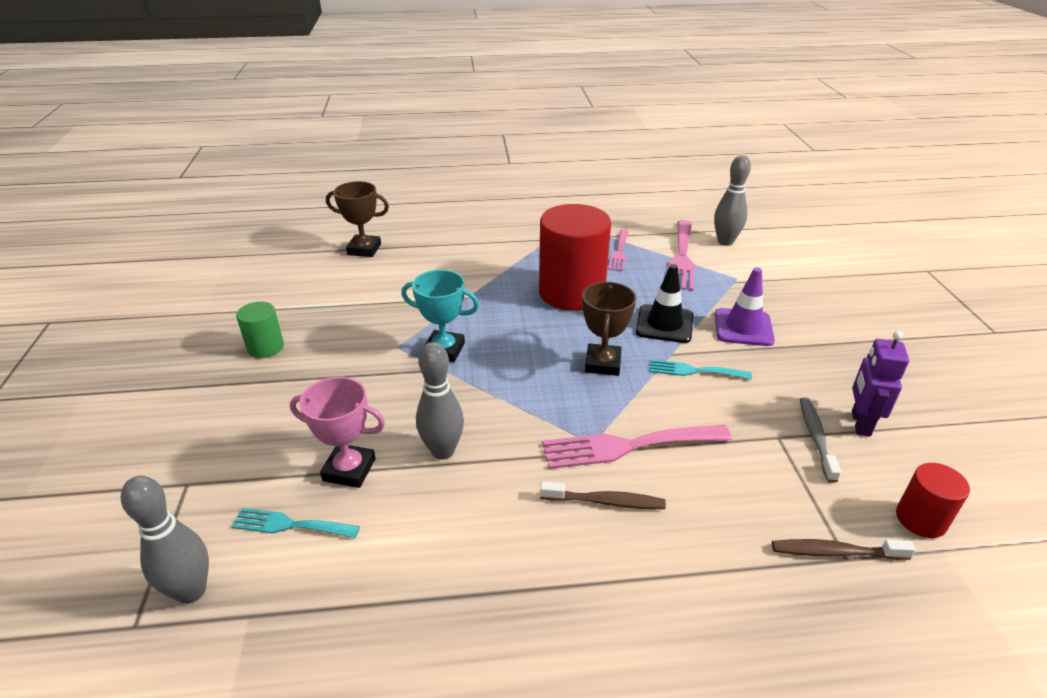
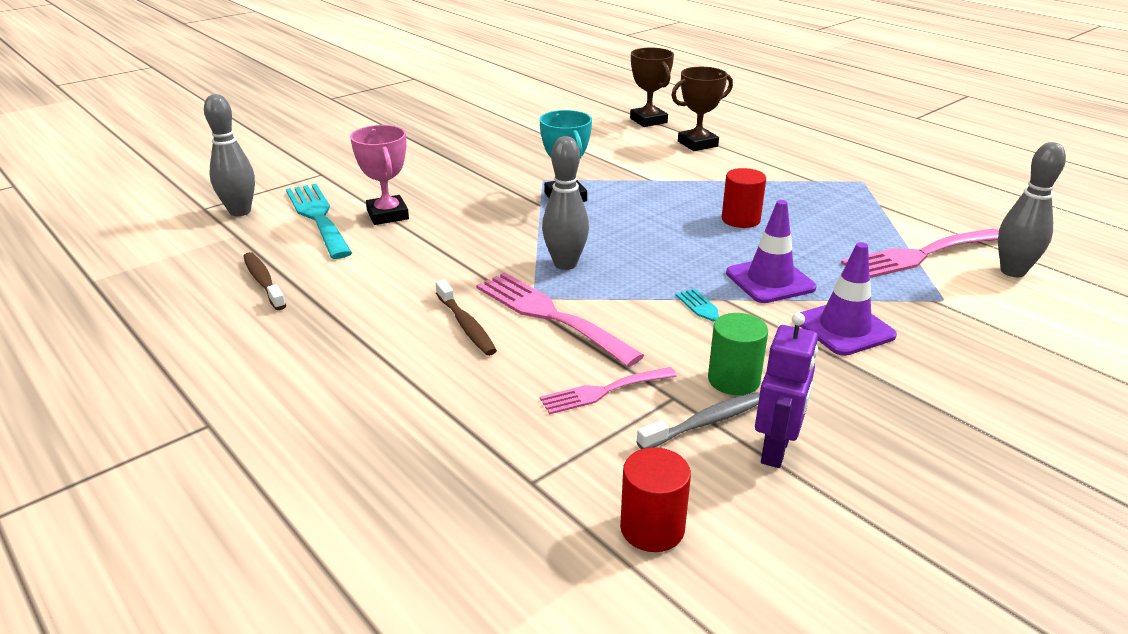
camera: 55 degrees right, 5 degrees down
(265, 347) = (476, 140): green cylinder -> green cylinder (733, 380)
(290, 525) = (318, 217): turquoise fork -> turquoise fork, size x1.67
(443, 451) = (445, 239): grey bowling pin -> grey bowling pin (565, 264)
(571, 293) = (740, 219): red cylinder -> red cylinder, size x0.48
(602, 364) = (651, 268): brown trophy -> brown trophy (697, 144)
(619, 252) = (860, 220): pink fork -> pink fork (603, 391)
(664, 324) = (770, 281): black traffic cone -> purple traffic cone
(835, 552) = (532, 472): brown toothbrush -> brown toothbrush (263, 281)
(860, 423) = (776, 450): purple robot -> purple robot turned 135 degrees clockwise

